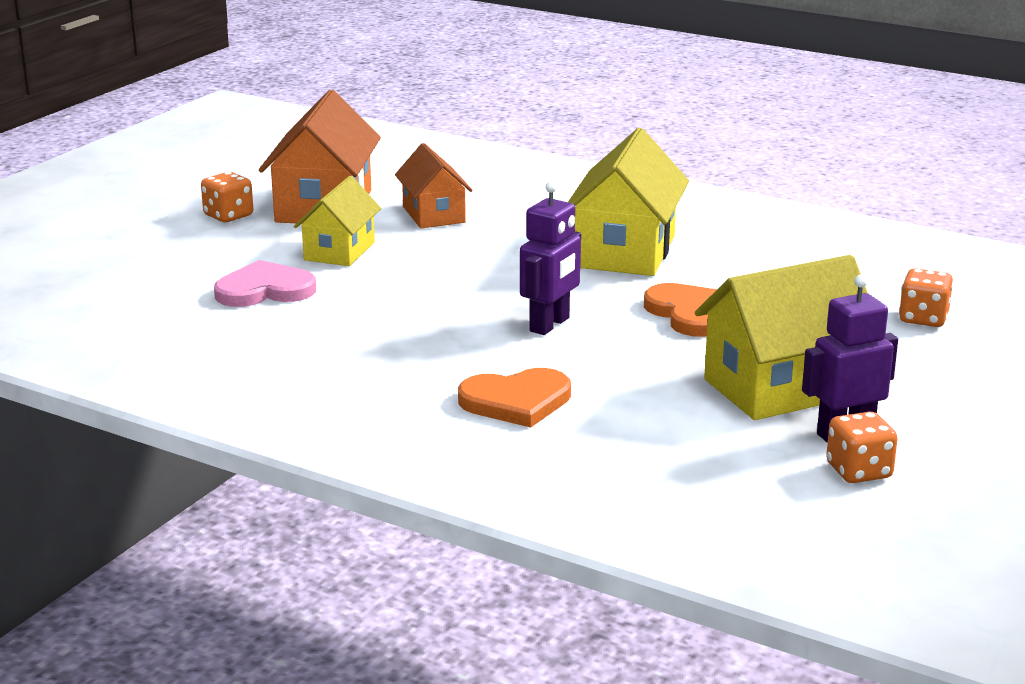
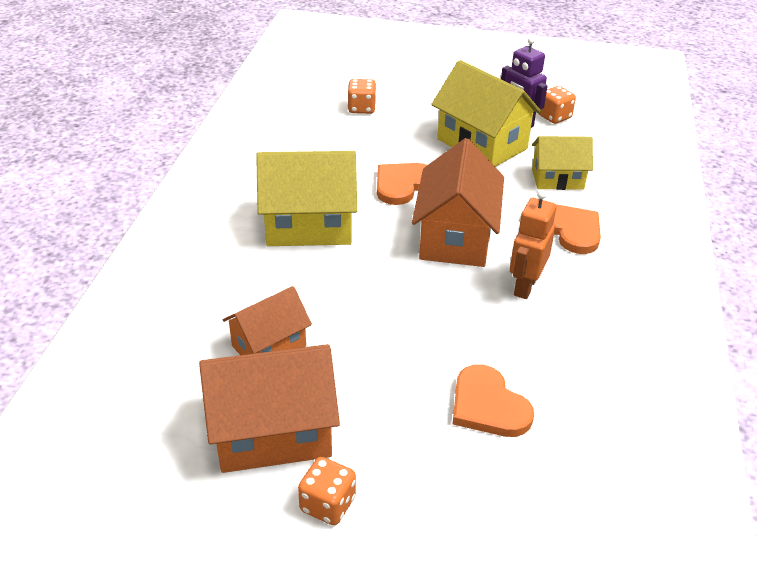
camera: 110 degrees left, 15 degrees up
(265, 290) = (488, 405): pink heart -> orange heart
(339, 251) = (381, 384): yellow house -> yellow house (557, 179)
(424, 345) = (525, 286): none -> orange robot
(550, 325) = (455, 237): purple robot -> orange house

